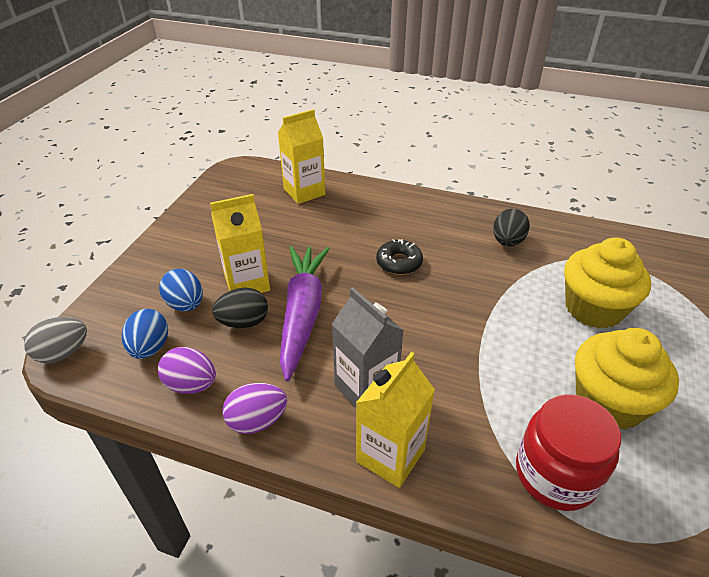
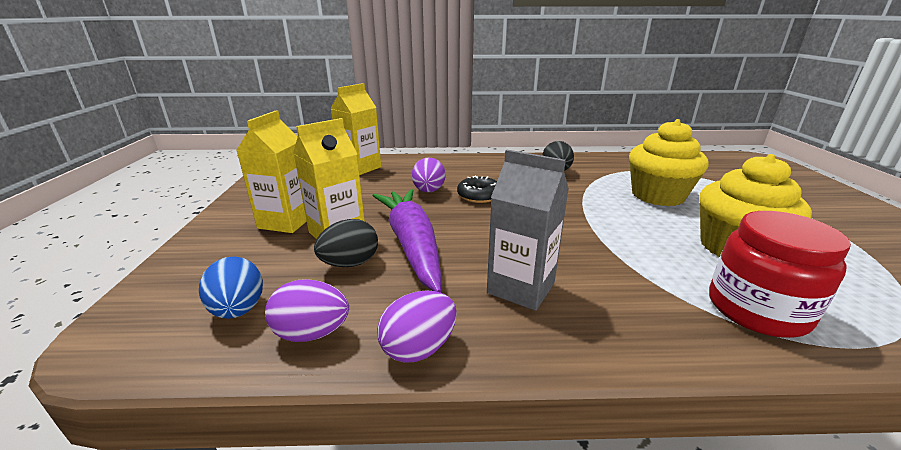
camera: 20 degrees left, 15 degrees down
(63, 353) = (103, 344): grey egg -> none
(185, 304) = (271, 262): blue egg -> none
(353, 244) = (428, 191): none -> purple egg
(390, 455) = (595, 339): yellow carton -> yellow carton (286, 221)

